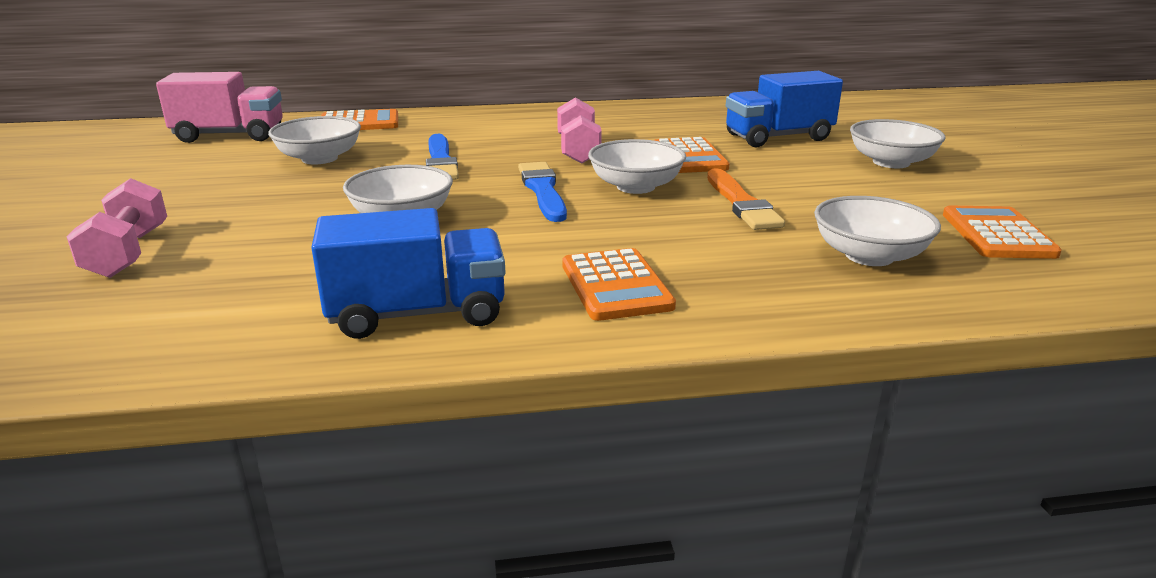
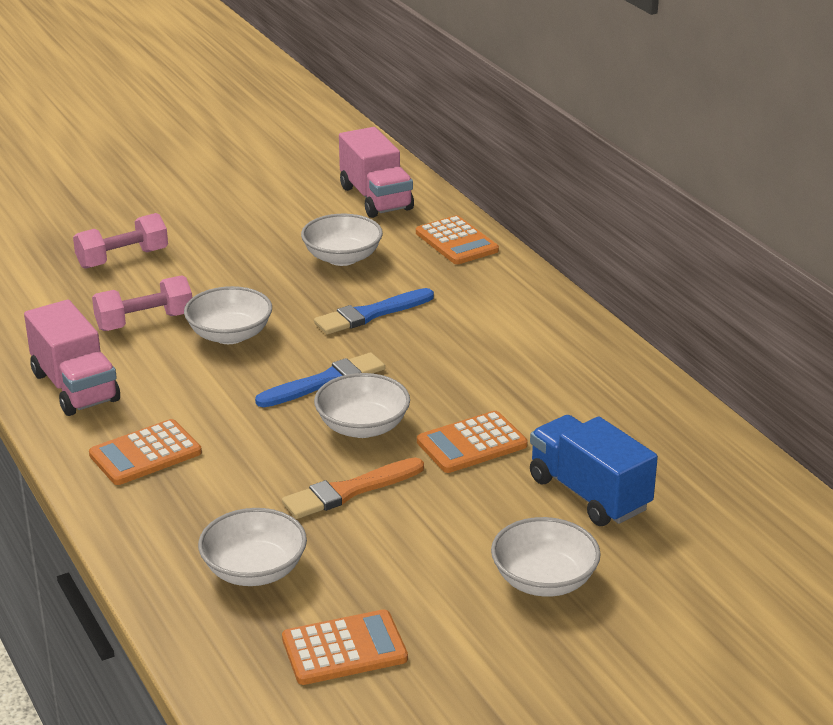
camera: 70 degrees right, 5 degrees up
(417, 314) = (75, 387): blue truck -> pink truck
(578, 150) = (452, 376): pink dumbbell -> pink dumbbell (144, 322)

